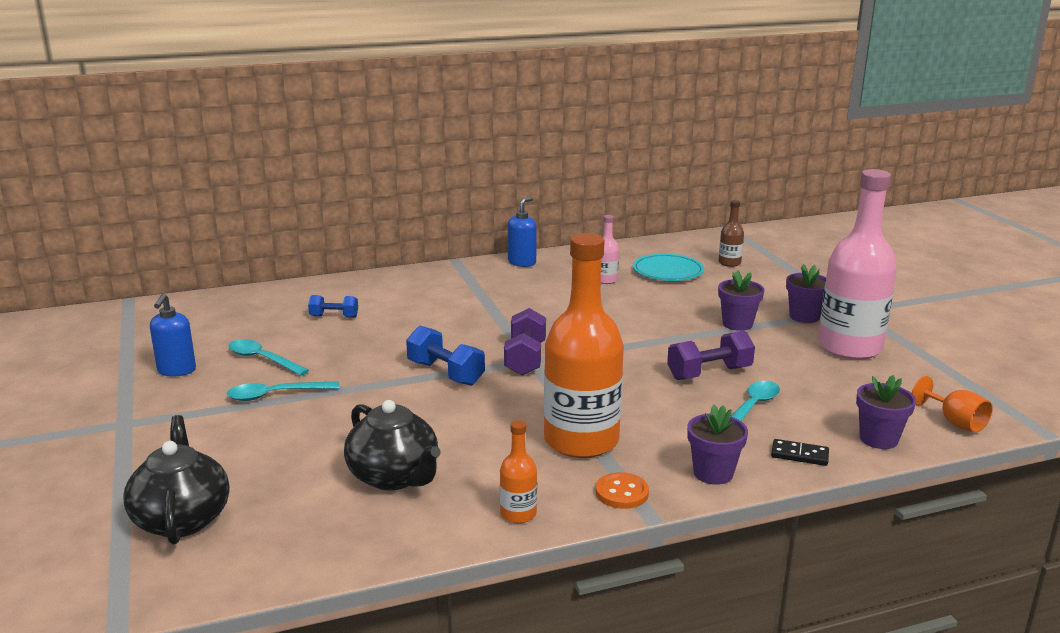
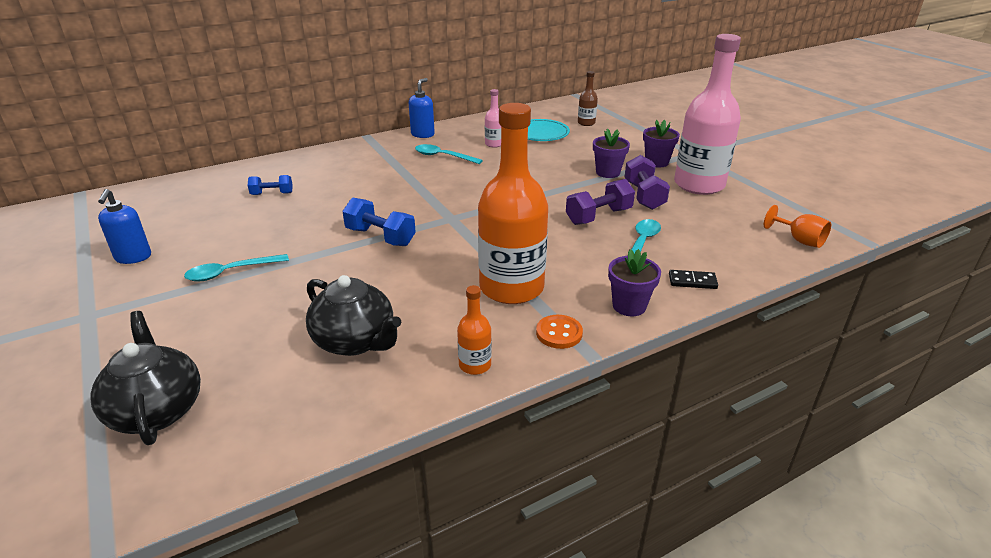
camera: 10 degrees left, 10 degrees up
(262, 359) = (213, 239): turquoise spoon -> turquoise spoon (443, 156)
(525, 359) = (445, 217): purple dumbbell -> purple dumbbell (644, 196)
(878, 439) = (748, 260): purple flower pot -> none

